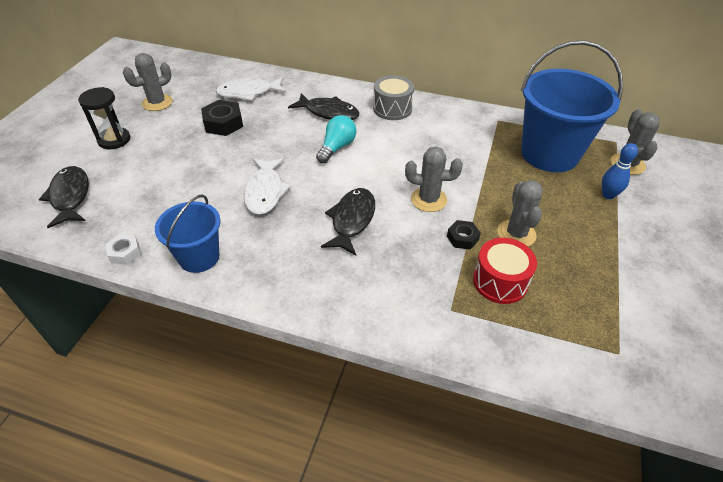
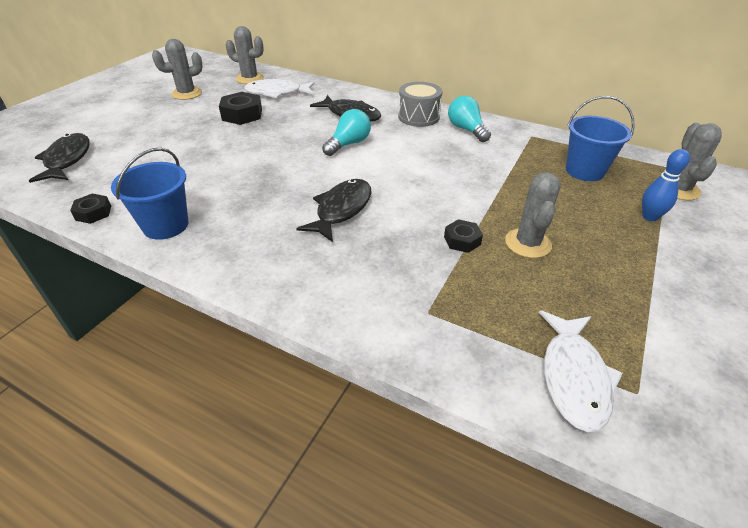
camera: 10 degrees right, 5 degrees down
(114, 140) = (132, 119): black hourglass -> none
(125, 253) = (93, 213): white nut -> black nut
(265, 191) = (259, 174): white fish -> white fish (573, 377)
(428, 199) = (433, 199): grey cactus -> grey cactus (250, 79)
(439, 119) = (466, 130): none -> turquoise light bulb
(500, 281) = (496, 290): red drum -> none
(549, 154) = (584, 171): blue bucket -> blue bucket, size x0.58

